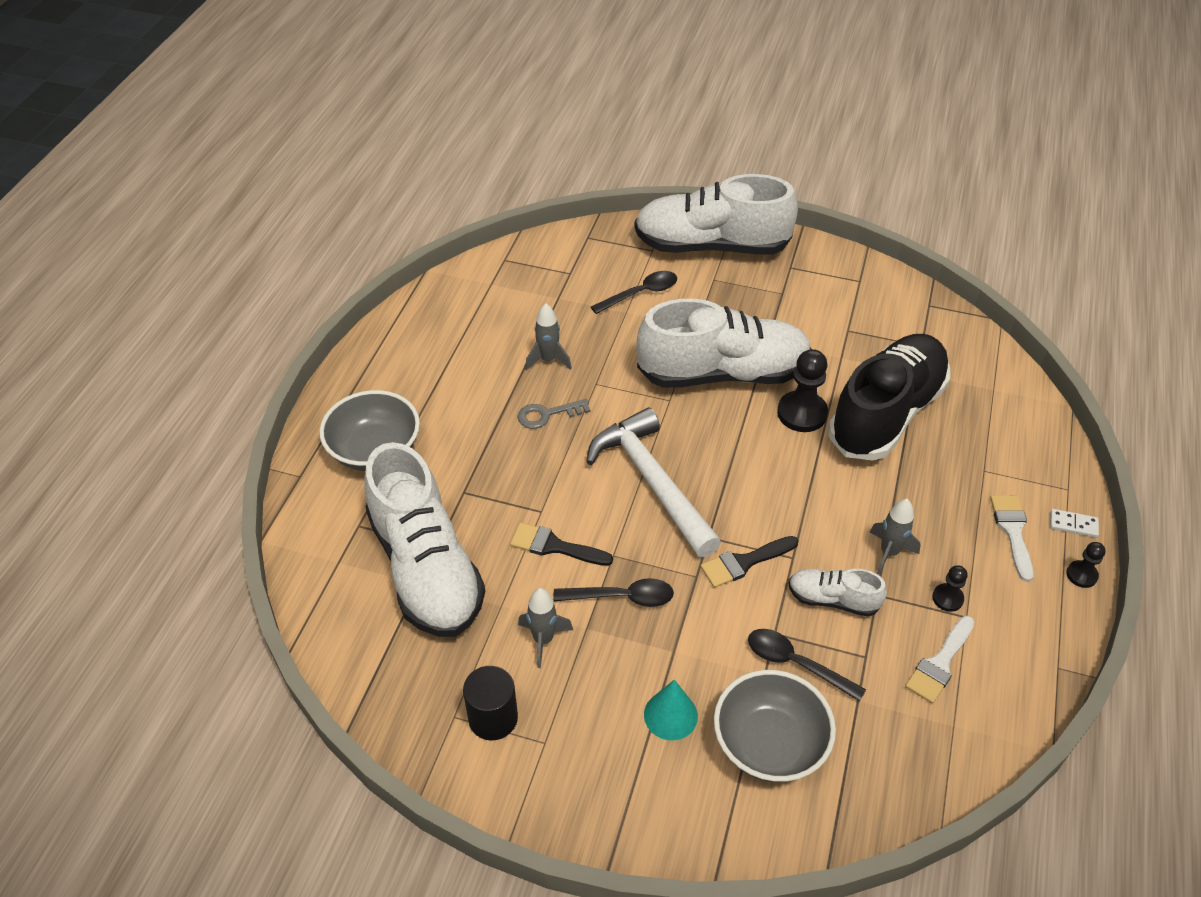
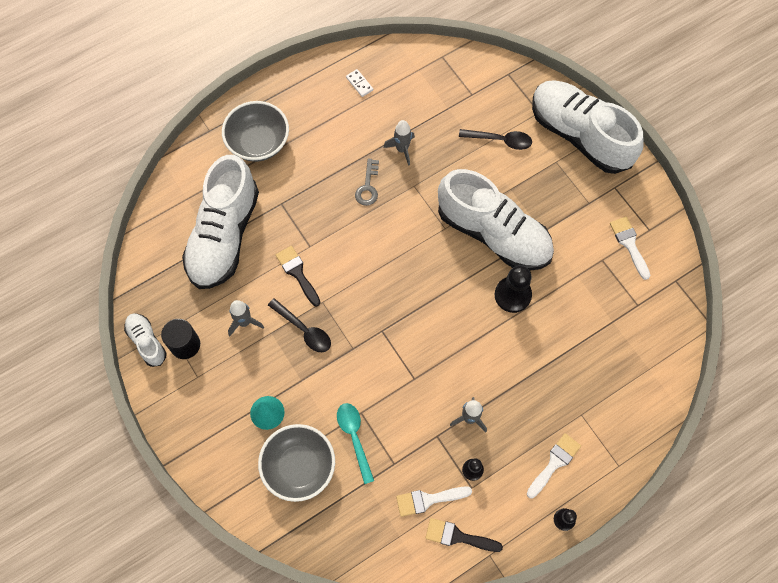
camera: 40 degrees right, 20 degrees up
(547, 415) = (368, 187): grey key -> grey key turned 105 degrees counterclockwise
(652, 482) = (384, 274): white hammer -> none
(744, 562) = (385, 361): black brush -> black brush (458, 536)
(796, 664) = (354, 438): black spoon -> turquoise spoon
(832, 599) = (410, 419): white shoe -> white shoe (147, 342)
(856, 302) = (629, 244): none -> white brush
(886, 413) = (563, 333): black shoe -> none
(1073, 524) = (595, 488): white domino -> white domino (359, 84)

